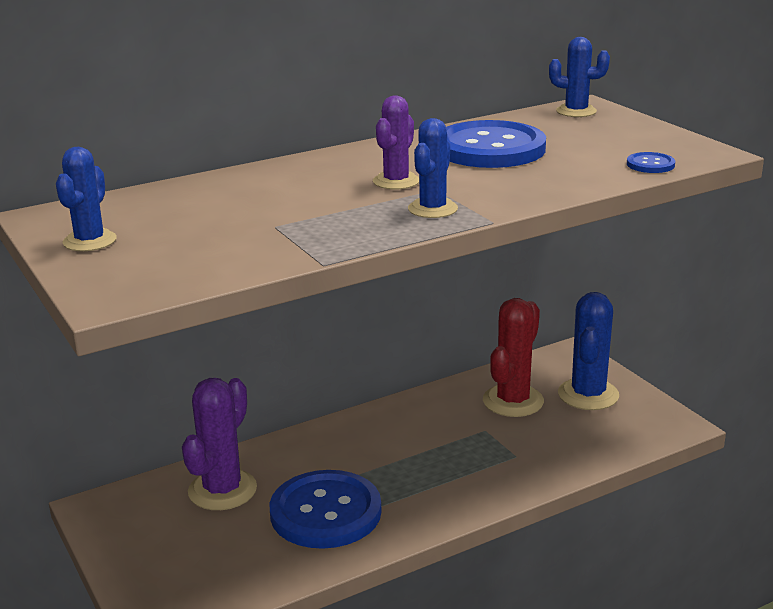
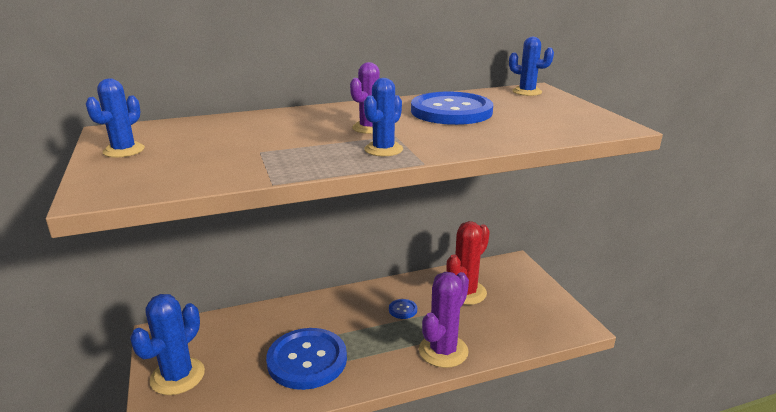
camera: 10 degrees right, 0 degrees up
(222, 490) = (246, 333): purple cactus -> purple cactus (443, 351)
(588, 395) = (519, 294): blue cactus -> blue cactus (177, 376)
(650, 164) = (568, 131): blue button -> blue button (403, 310)

